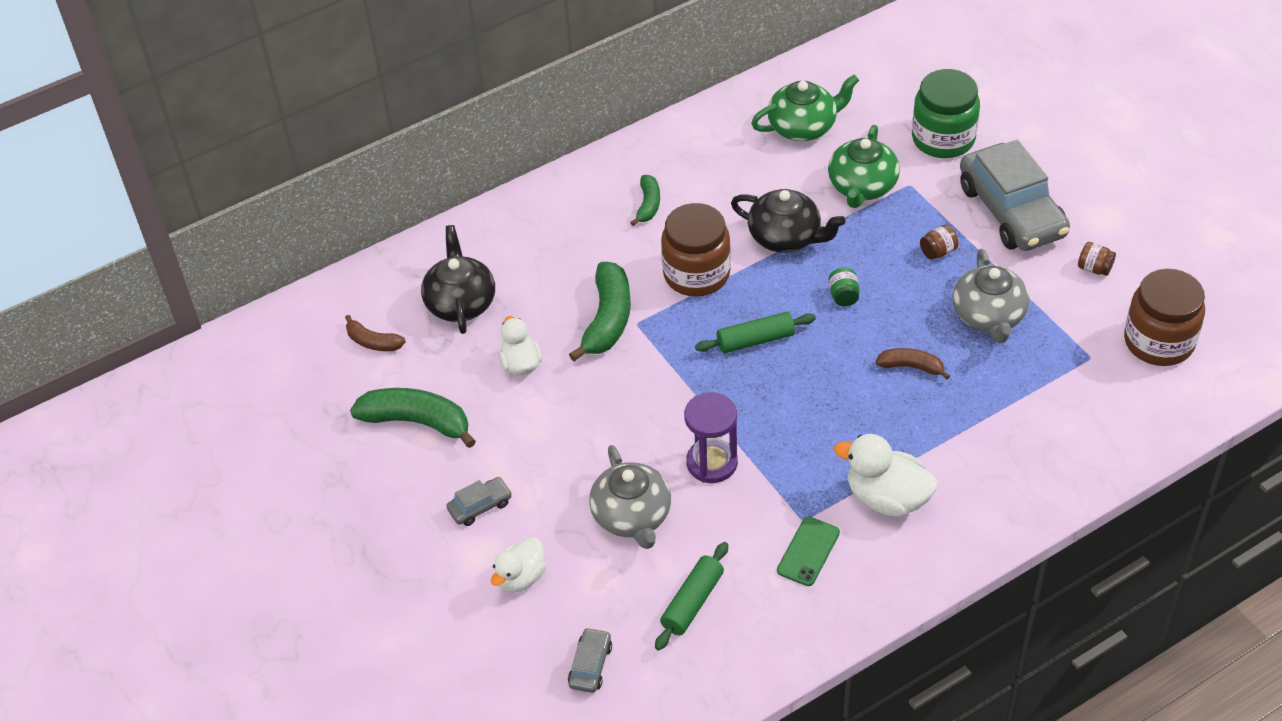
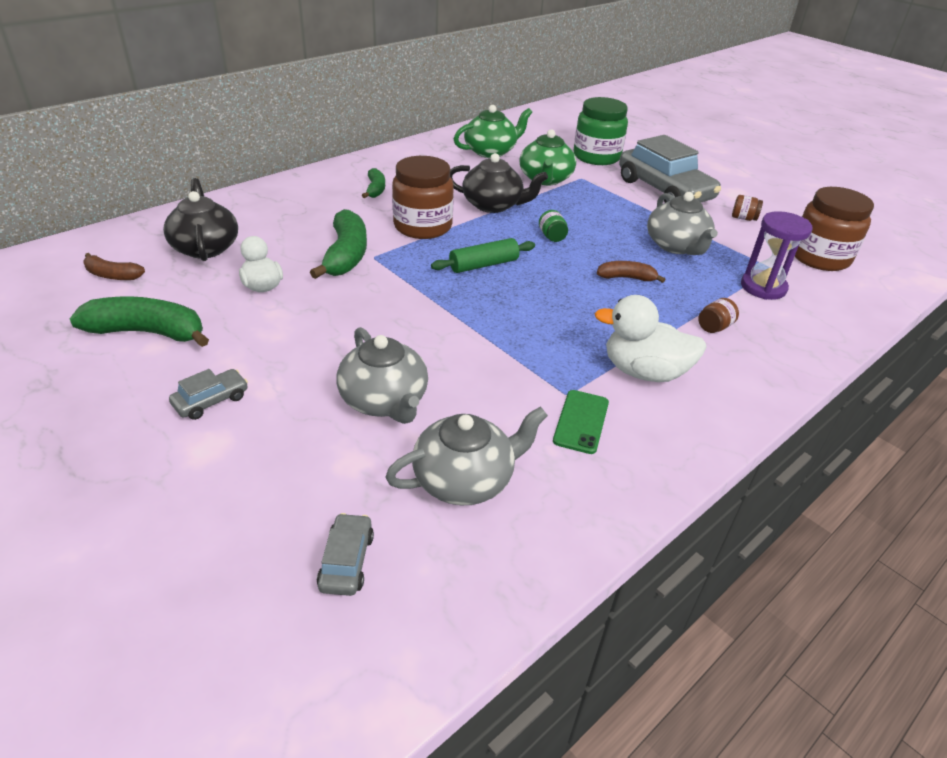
camera: 15 degrees left, 10 degrees down
(521, 577) = (256, 468): white duck -> none
(692, 602) = (465, 479): green rolling pin -> grey teapot
(712, 463) = (462, 352): purple hourglass -> purple hourglass (763, 287)
(938, 252) = (618, 211): brown jar -> brown jar (714, 327)

